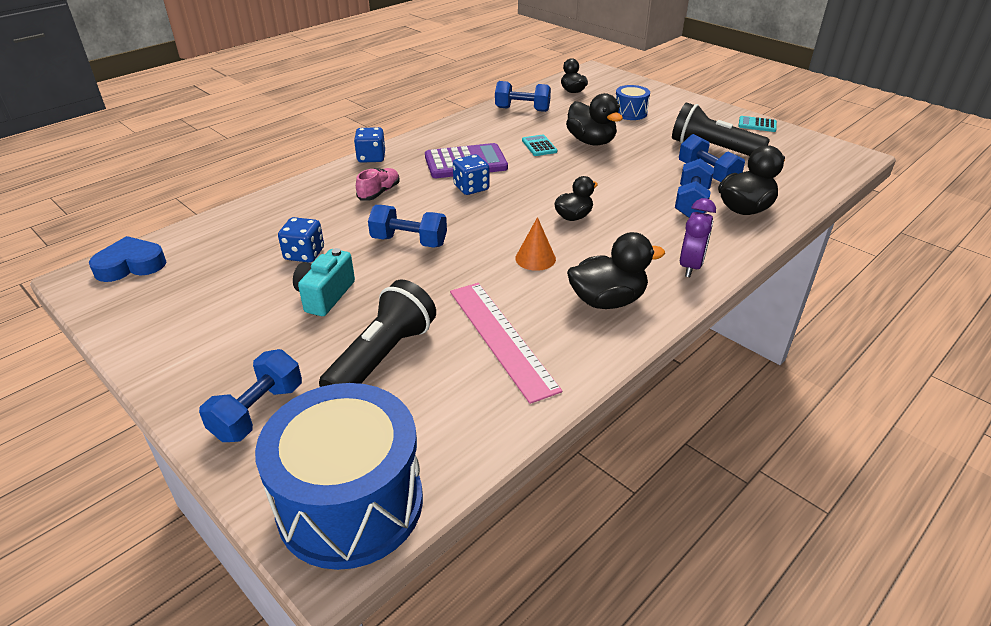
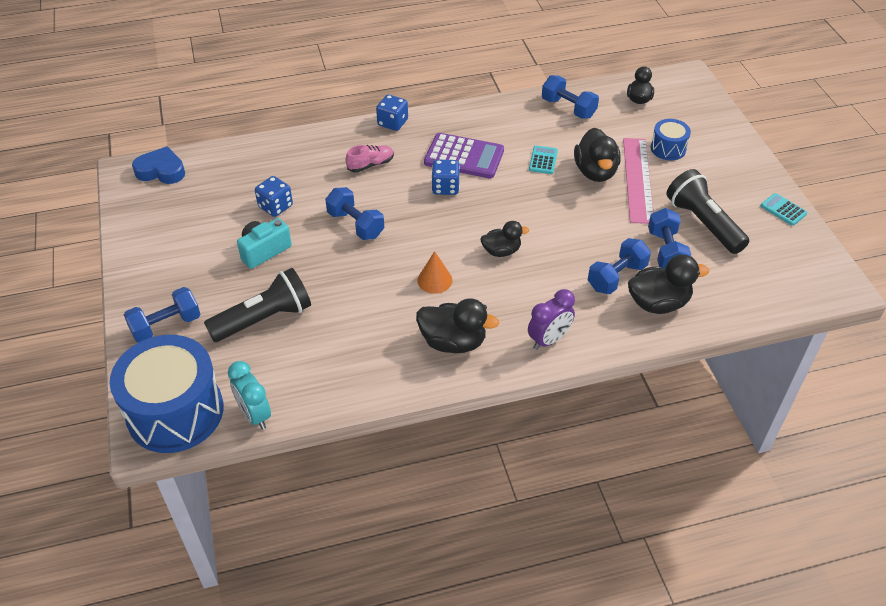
camera: 30 degrees right, 10 degrees up
(460, 459) = (254, 415): none -> turquoise clock
(501, 338) = (351, 339): pink ruler -> pink ruler (638, 179)

